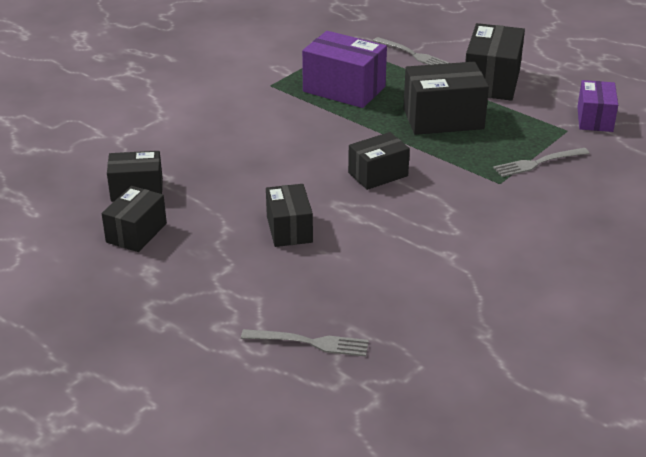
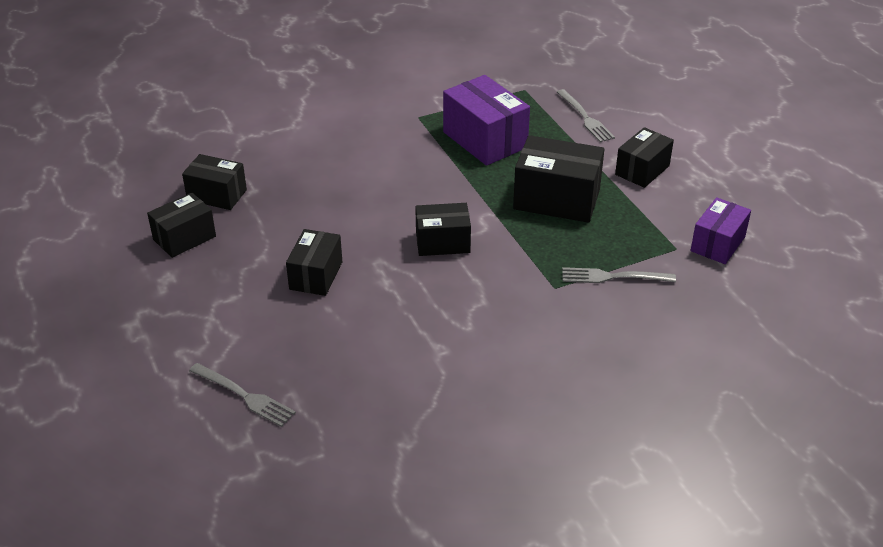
camera: 25 degrees right, 5 degrees up
(491, 81) = (642, 170): black box -> black box, size x0.64

